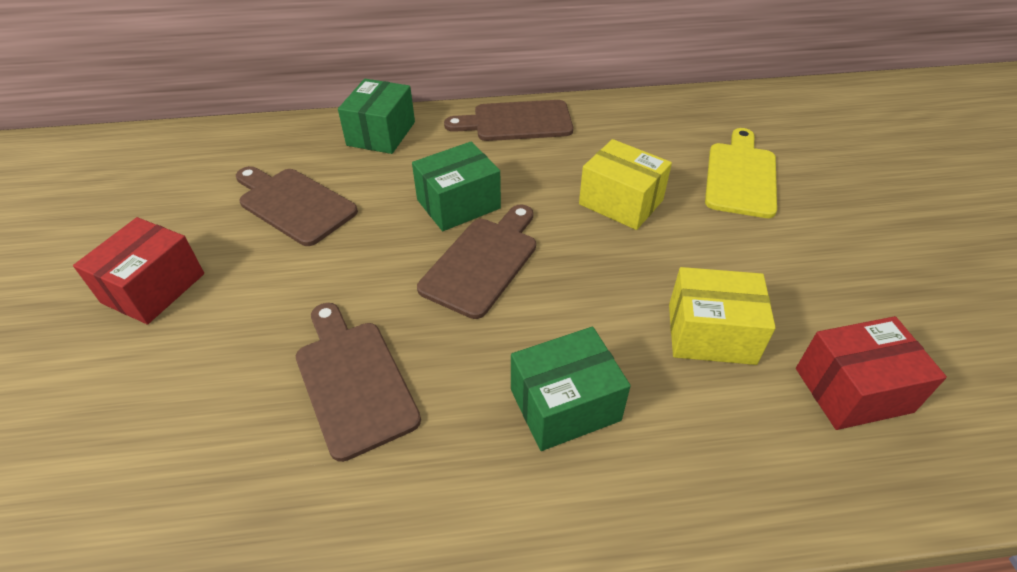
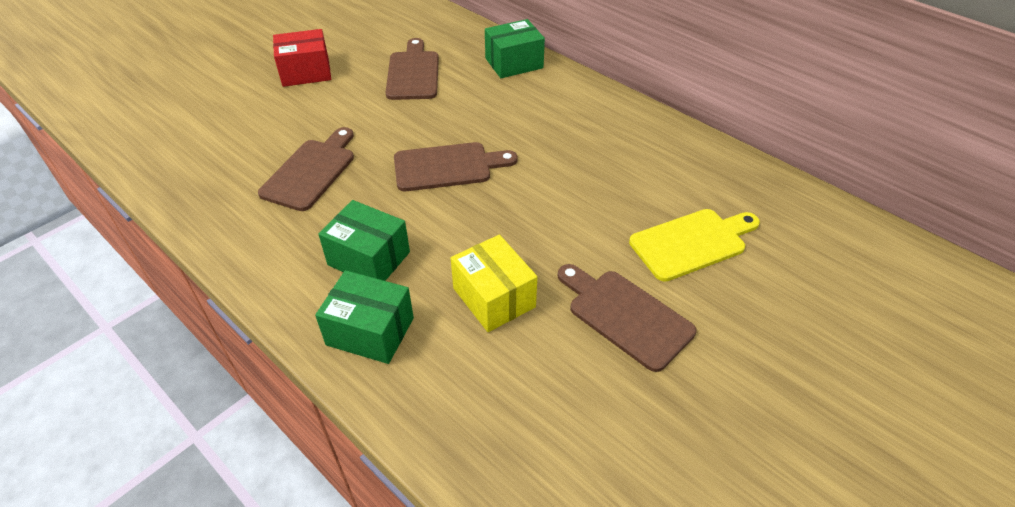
camera: 50 degrees right, 0 degrees up
(458, 204) = (487, 129): green box -> green box (370, 331)
(516, 122) = (603, 106): brown cutting board -> brown cutting board (625, 315)
(621, 202) = (578, 196): yellow box -> none
(853, 390) = (514, 394): red box -> none

